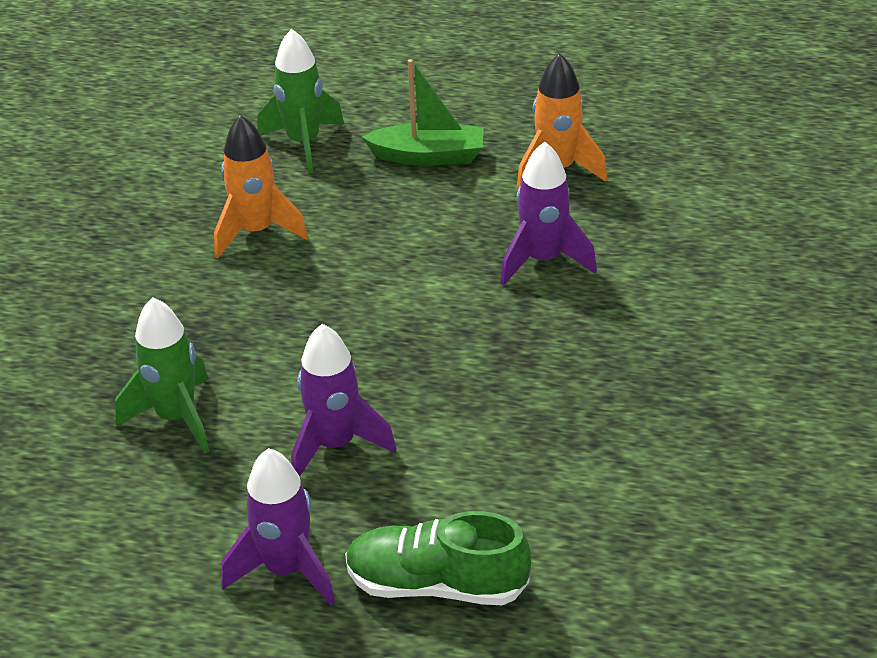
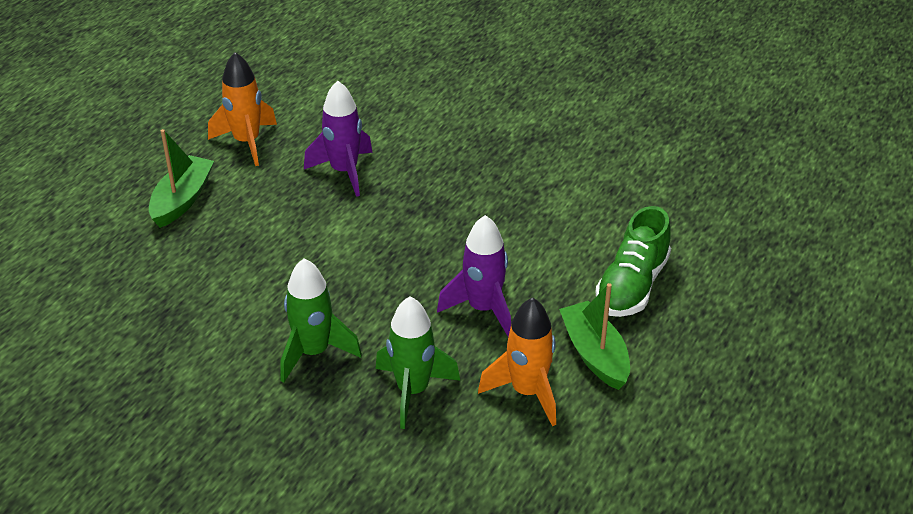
camera: 75 degrees left, 0 degrees up
(256, 232) = (211, 311): orange rocket -> orange rocket (527, 392)
(286, 570) = (595, 354): purple rocket -> green boat
(303, 143) = (111, 264): green rocket -> green rocket (313, 353)

